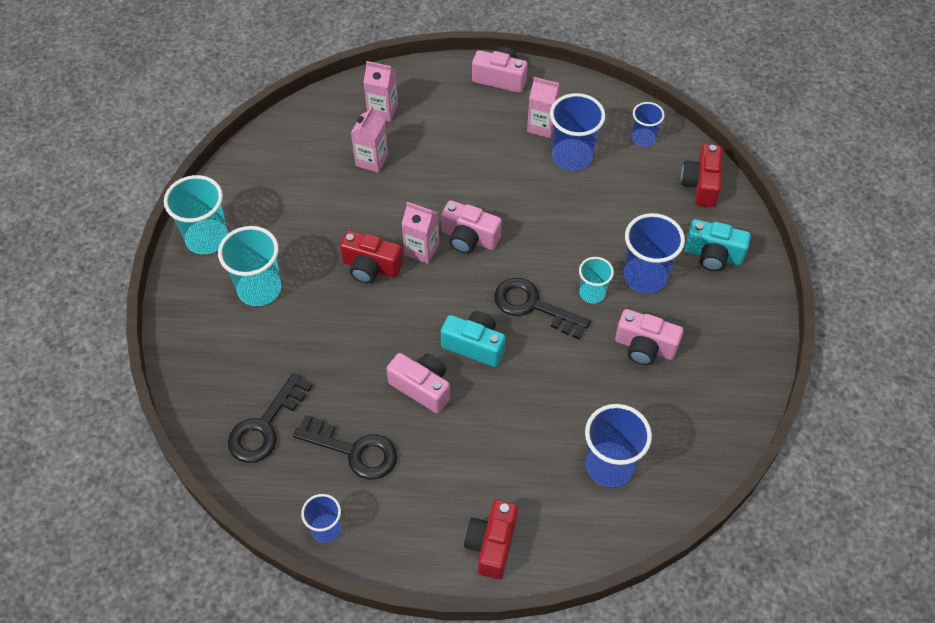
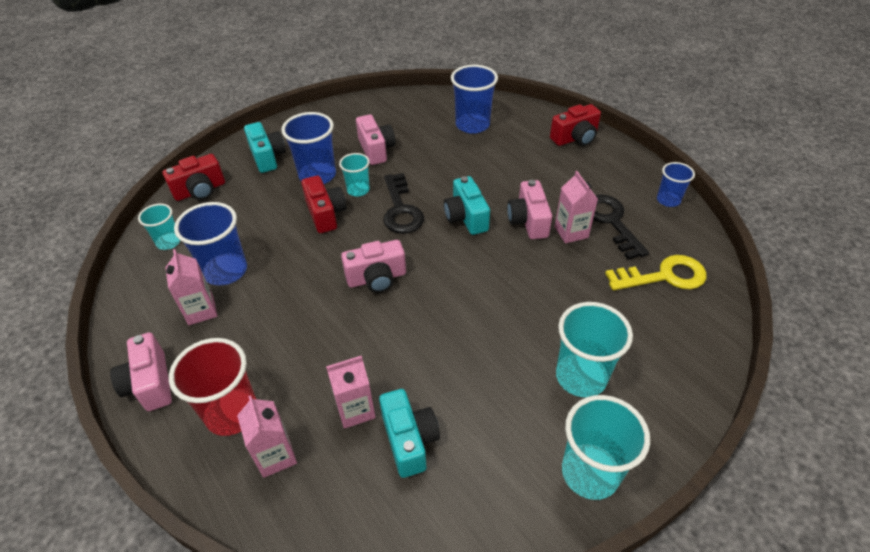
camera: 130 degrees left, 10 degrees down
(265, 426) = (663, 276): black key -> yellow key
(323, 172) = (409, 440): none -> turquoise camera
(371, 267) = (471, 318): red camera -> red camera (325, 214)
(422, 249) = (418, 299): pink carton -> pink carton (571, 232)
(434, 105) = (232, 413): none -> red cup
(469, 238) = (377, 278): pink camera -> pink camera turned 90 degrees clockwise
(643, 138) = (168, 242): blue cup -> turquoise cup

